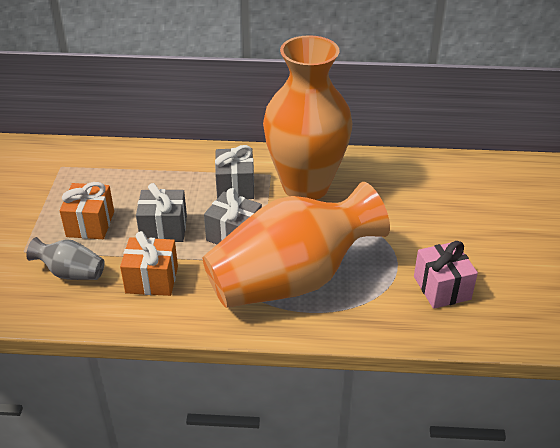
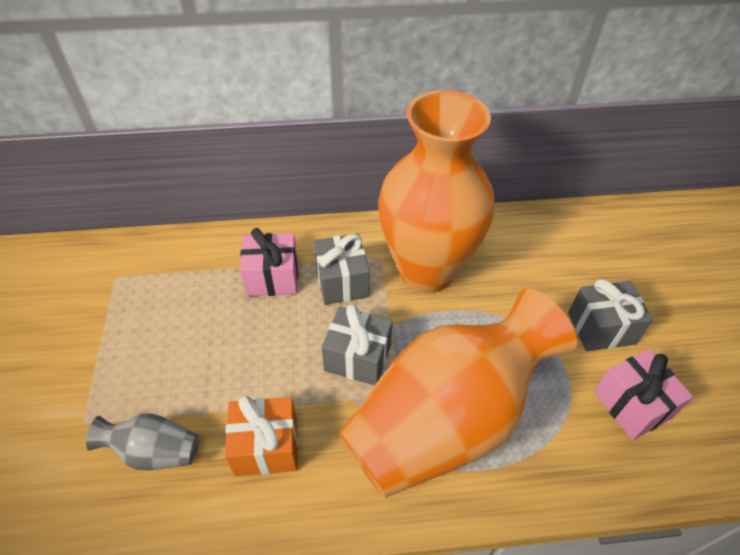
camera: 10 degrees left, 10 degrees up
(90, 224) = (168, 364): orange gift -> none
(163, 229) = (266, 359): grey gift -> grey gift (601, 328)
(181, 179) = (272, 277): none -> pink gift

